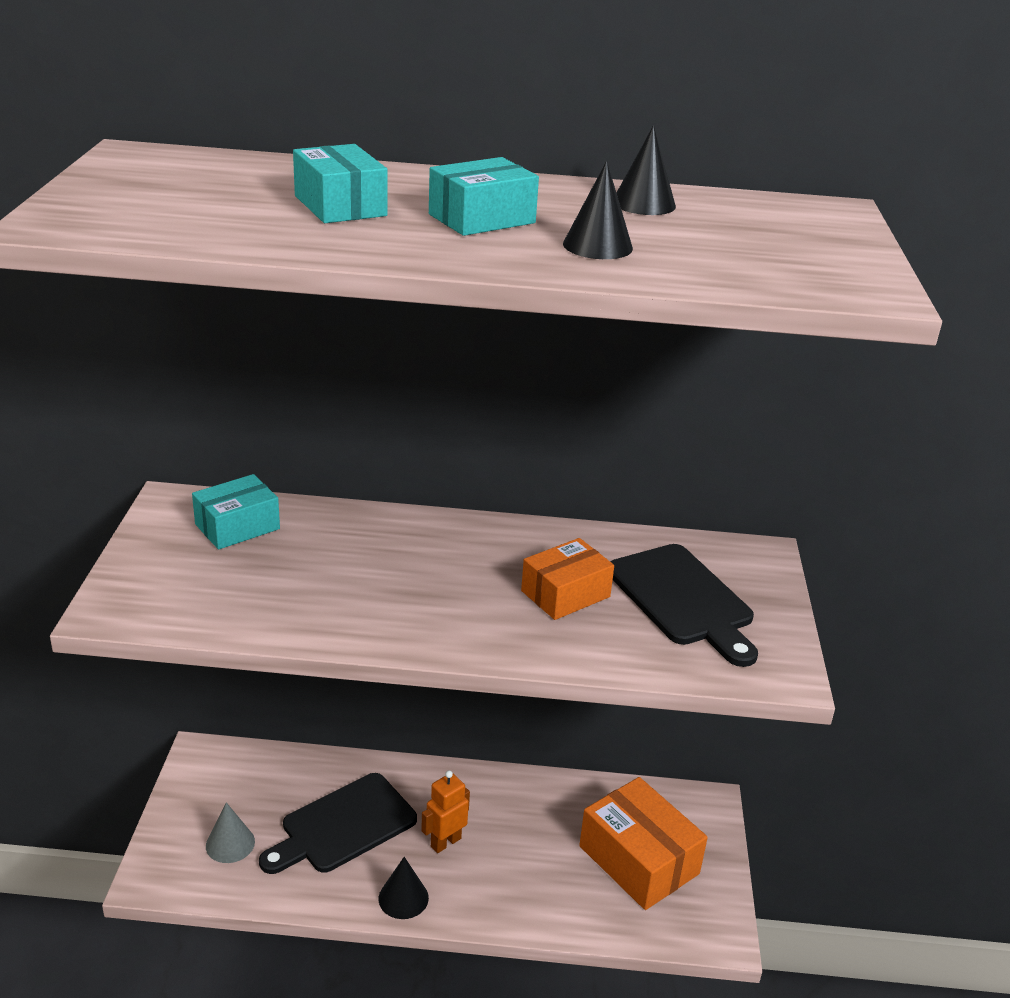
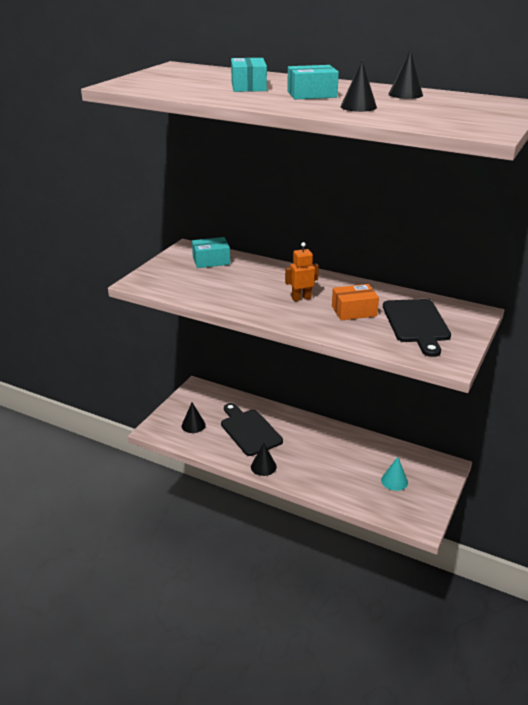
camera: 25 degrees right, 0 degrees up
(230, 843) = (193, 425): grey cone -> black cone
(343, 826) = (249, 430): black cutting board -> black cutting board turned 75 degrees clockwise
(445, 842) = (296, 449): orange robot -> orange robot (301, 298)
(638, 860) = (394, 481): orange box -> turquoise cone

